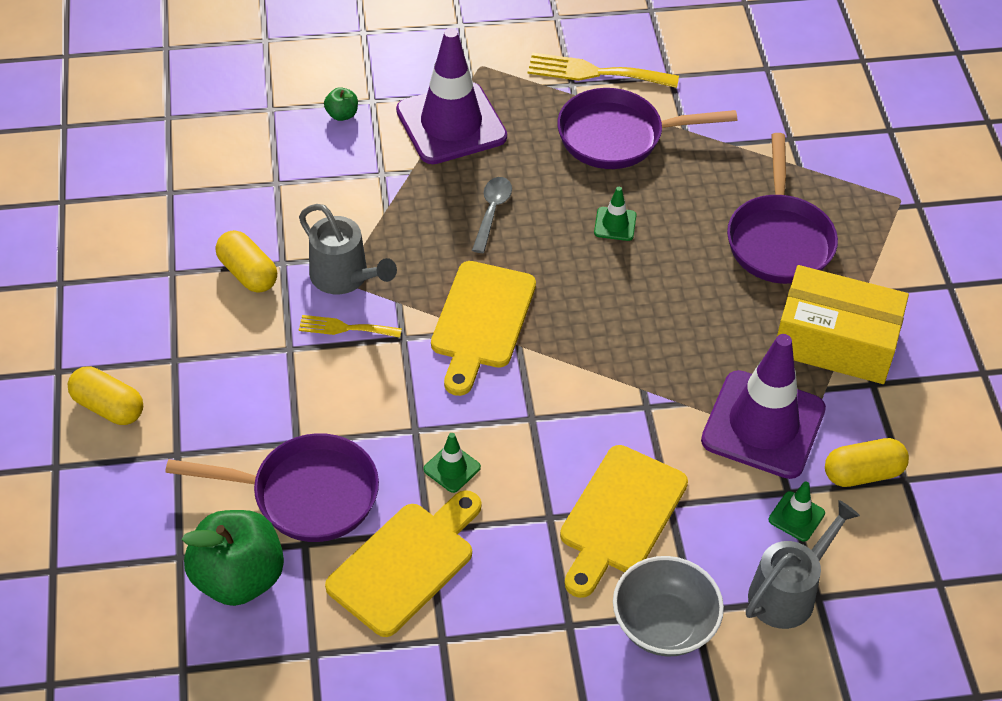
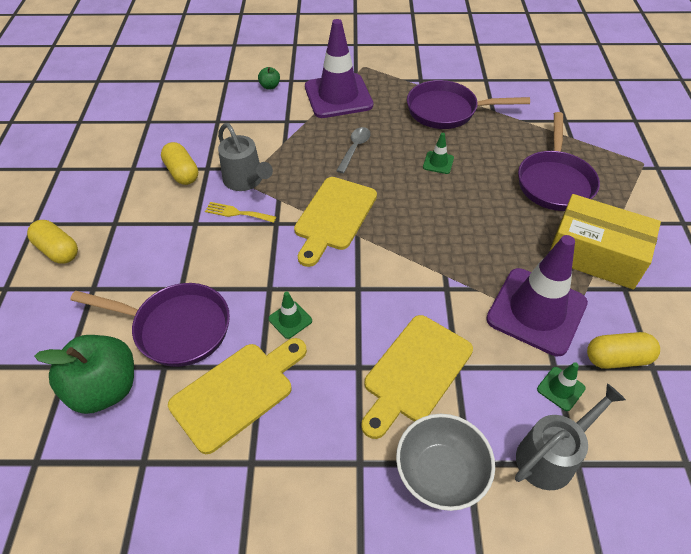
camera: 10 degrees right, 0 degrees up
(595, 72) = (436, 74): yellow fork -> none

